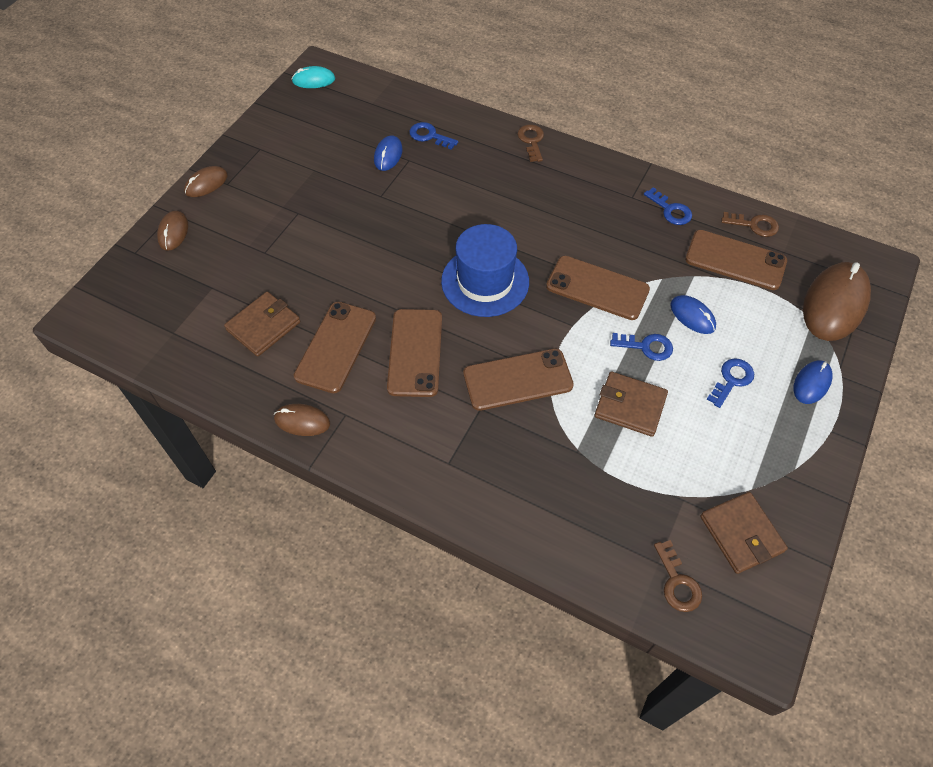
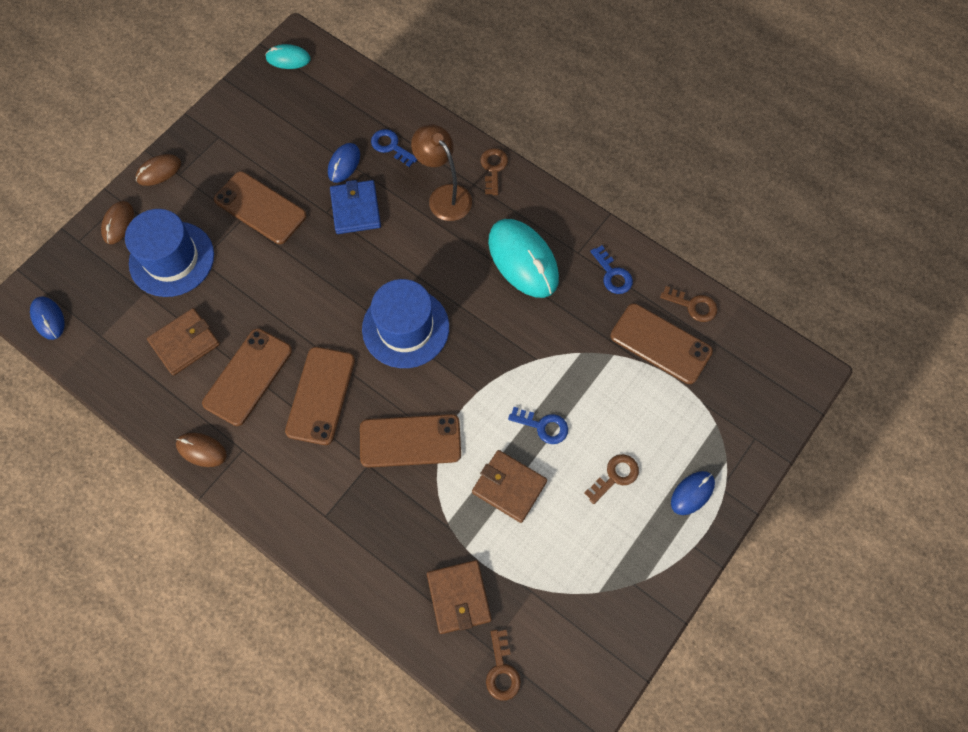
camera: 10 degrees right, 10 degrees up
(234, 255) = (172, 259): none -> blue hat
(409, 190) = (355, 209): none -> blue wallet
(491, 168) = (444, 196): none -> brown lamp
(582, 210) = (523, 260): none -> turquoise mouse
(597, 288) = (513, 353): brown phone -> brown phone (260, 208)
(692, 316) = (598, 400): blue mouse -> blue mouse (48, 318)
(732, 380) = (615, 476): blue key -> brown key
(741, 534) = (574, 635): brown wallet -> brown wallet (459, 597)
(834, 304) = (744, 410): brown mouse -> none

